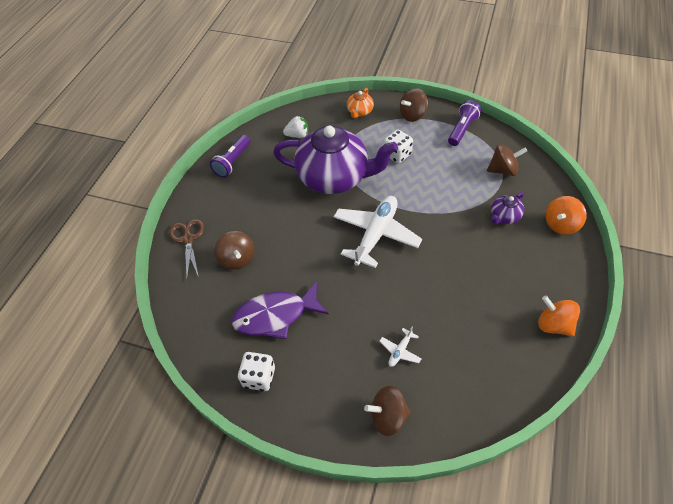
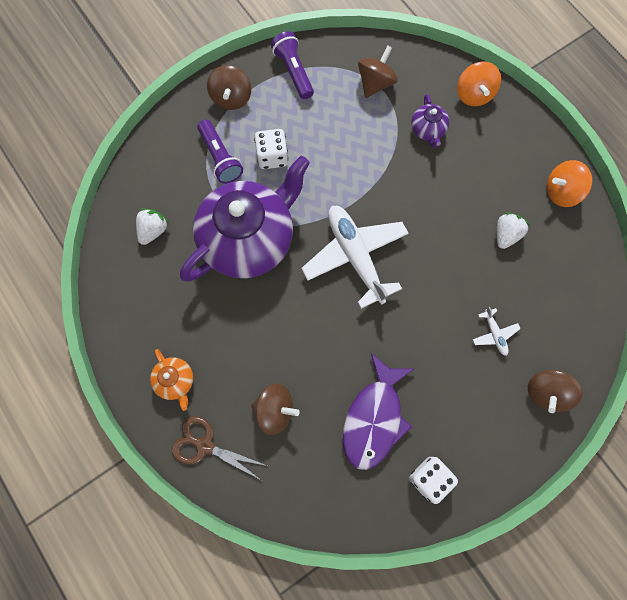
camera: 55 degrees left, 20 degrees up
(232, 162) = (131, 326): purple flashlight -> purple flashlight (220, 158)
(359, 112) = (177, 143): orange teapot -> orange teapot (175, 381)
(481, 310) = (506, 234): none -> white strawberry

